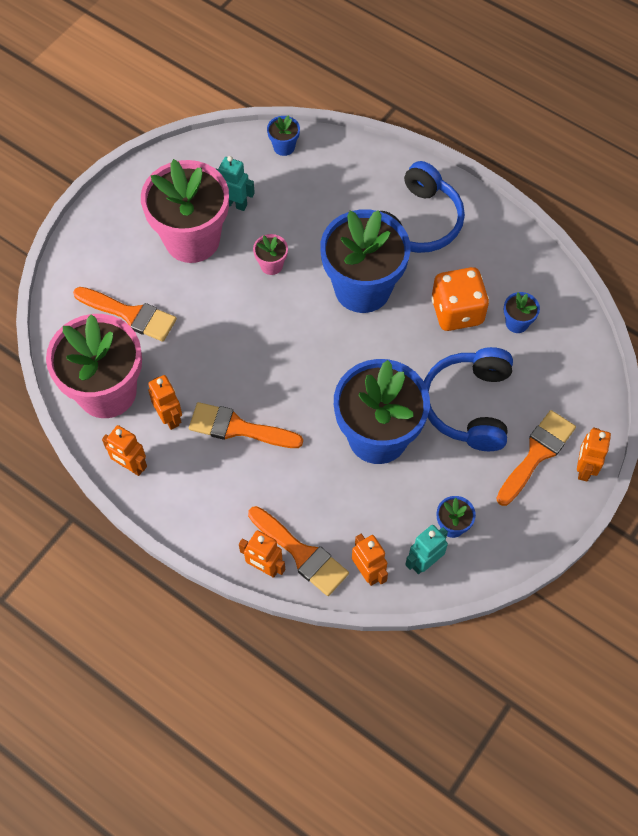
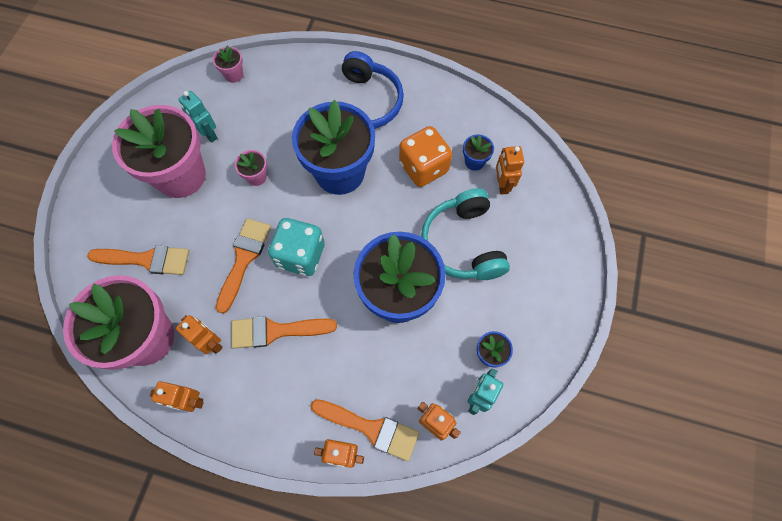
camera: 20 degrees left, 5 degrees up
(235, 204) = (208, 134): turquoise robot -> turquoise robot turned 135 degrees counterclockwise
(284, 147) = (234, 75): blue flower pot -> pink flower pot
(290, 361) = (300, 255): none -> turquoise dice
(469, 405) = (463, 243): blue headphones -> turquoise headphones
(536, 454) = (533, 267): orange brush -> orange brush (244, 259)
(584, 468) = (575, 266): orange robot -> orange robot (502, 185)

